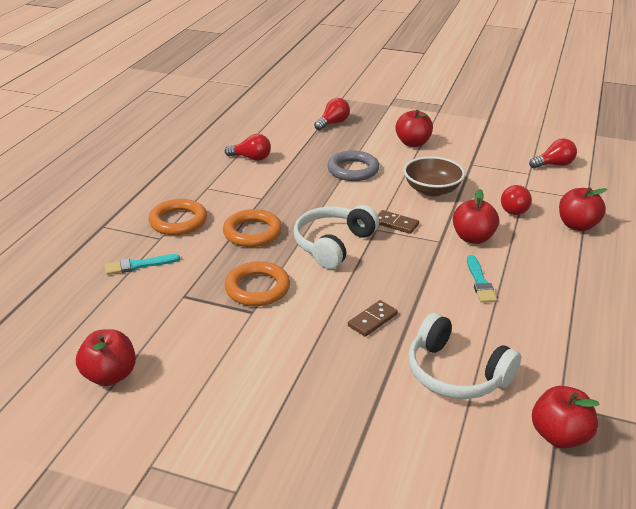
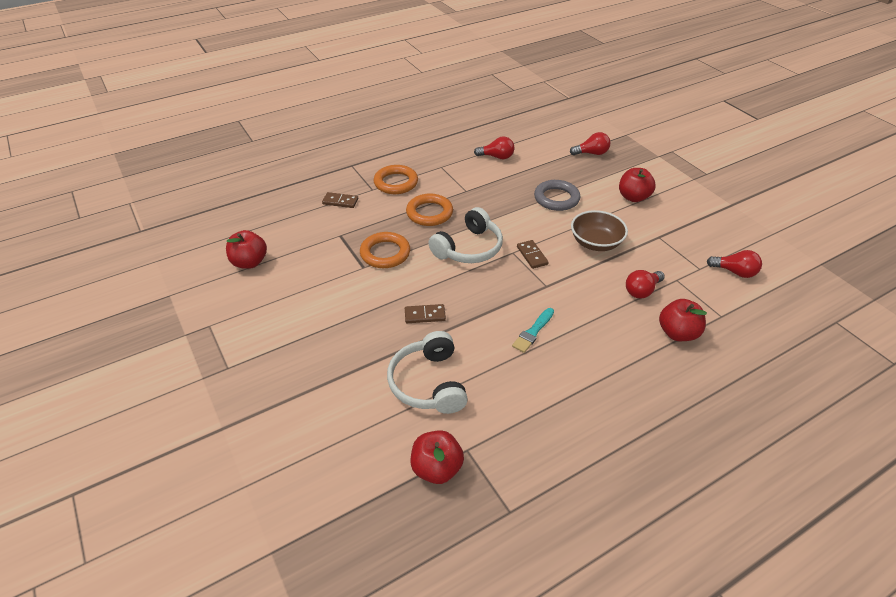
camera: 40 degrees right, 10 degrees up
(139, 265) = (340, 201): turquoise brush -> brown domino
(251, 158) = (496, 157): red light bulb -> red light bulb turned 45 degrees counterclockwise
(333, 244) = (469, 248): white headphones -> white headphones turned 150 degrees clockwise
(473, 238) = (574, 296): red apple -> none

